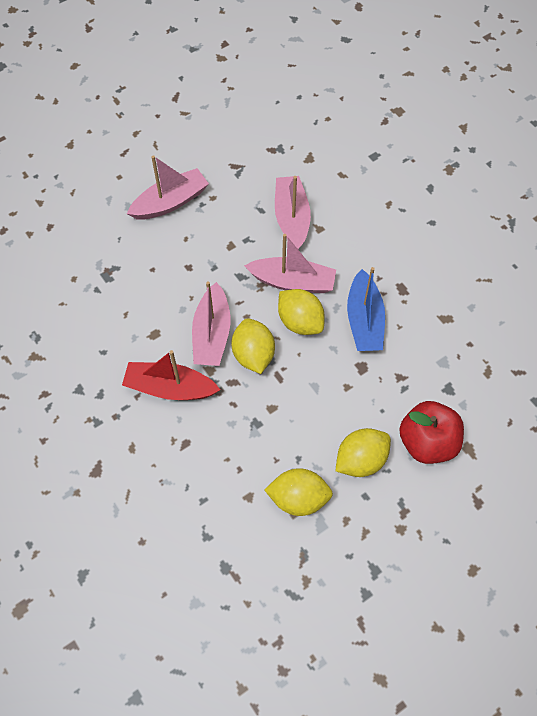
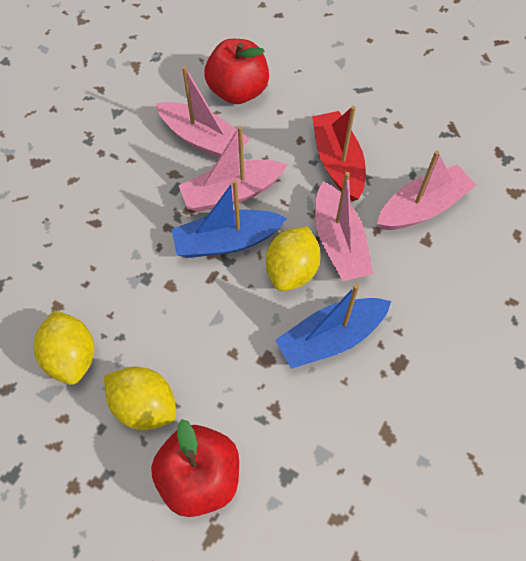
camera: 65 degrees right, 0 degrees up
(114, 290) = (238, 91): none -> red apple
(170, 202) = (368, 92): pink boat -> pink boat (203, 140)
(170, 388) = (151, 183): red boat -> red boat (337, 162)
(253, 355) = (226, 241): yellow lemon -> blue boat

